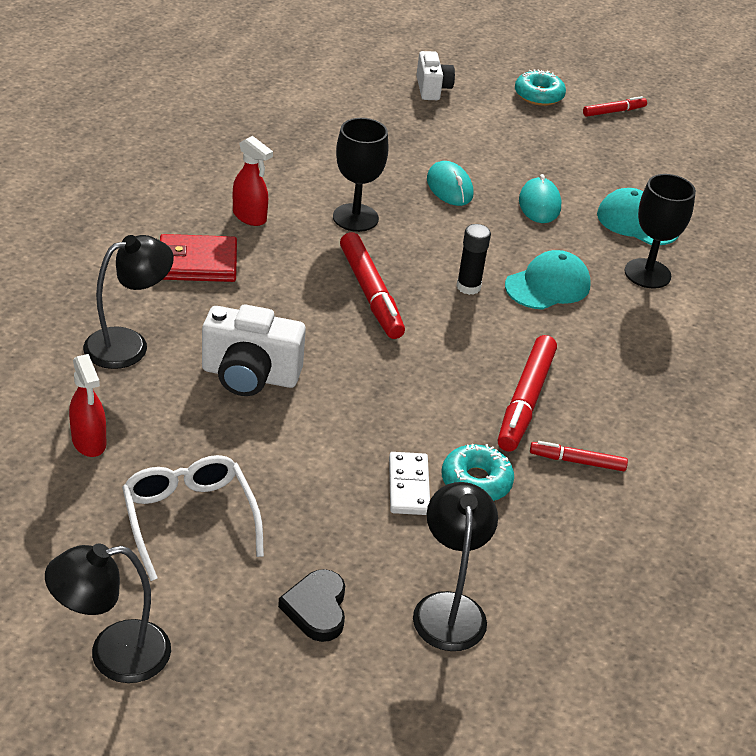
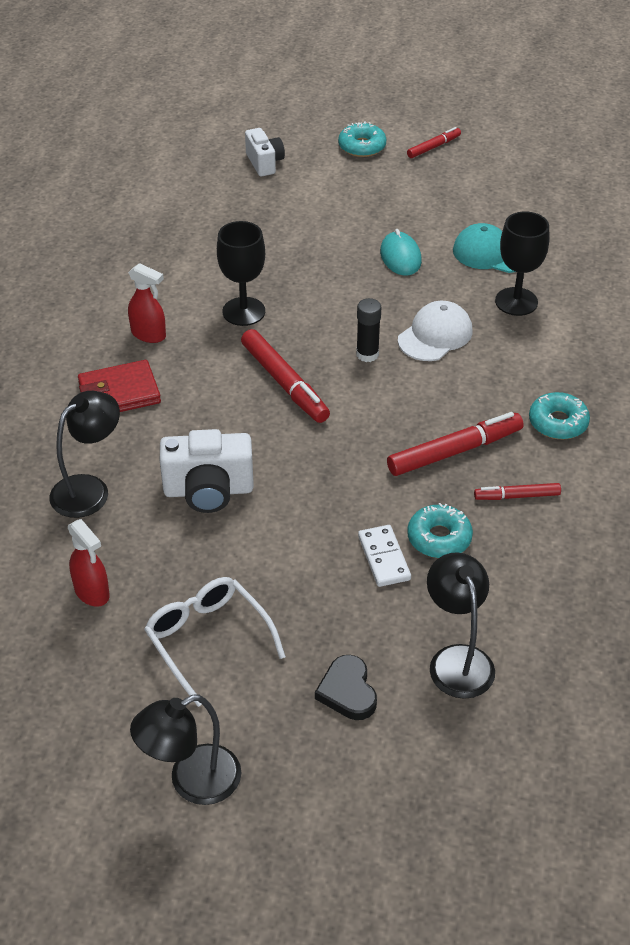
camera: 10 degrees left, 5 degrees up
(449, 187) = (316, 260): turquoise mouse -> none
(526, 401) = (454, 451): red marker -> red marker turned 120 degrees counterclockwise
(548, 285) = (435, 335): turquoise cap -> white cap
(649, 400) = (558, 423): none -> turquoise donut

